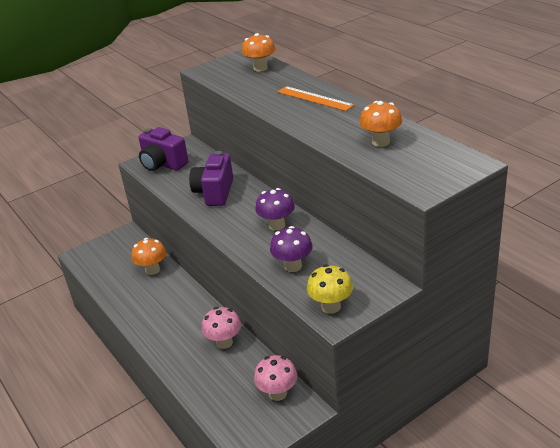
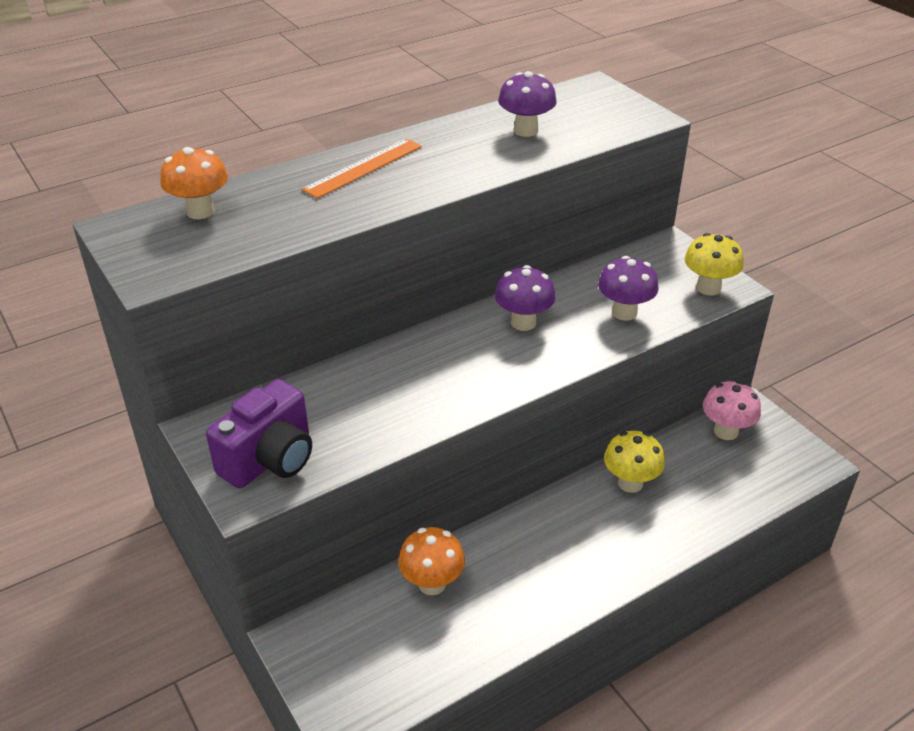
camera: 90 degrees left, 5 degrees up
(215, 192) = (406, 387): purple camera -> none
(224, 342) = (630, 483): pink mushroom -> yellow mushroom
(380, 142) = (525, 131): orange mushroom -> purple mushroom

